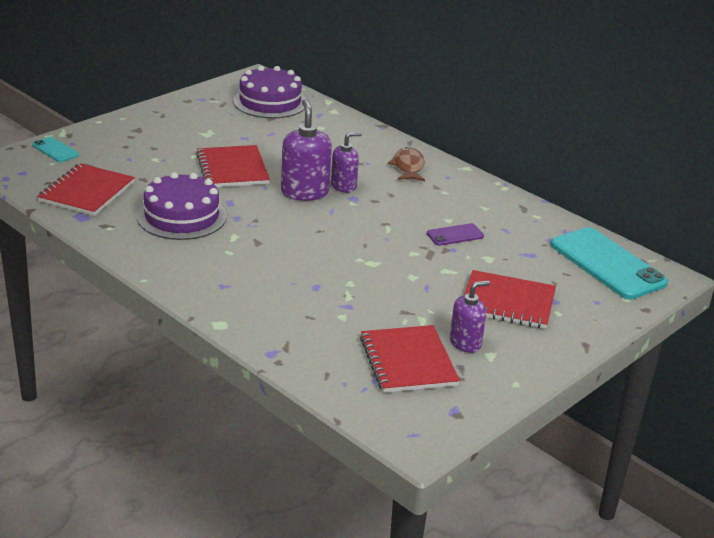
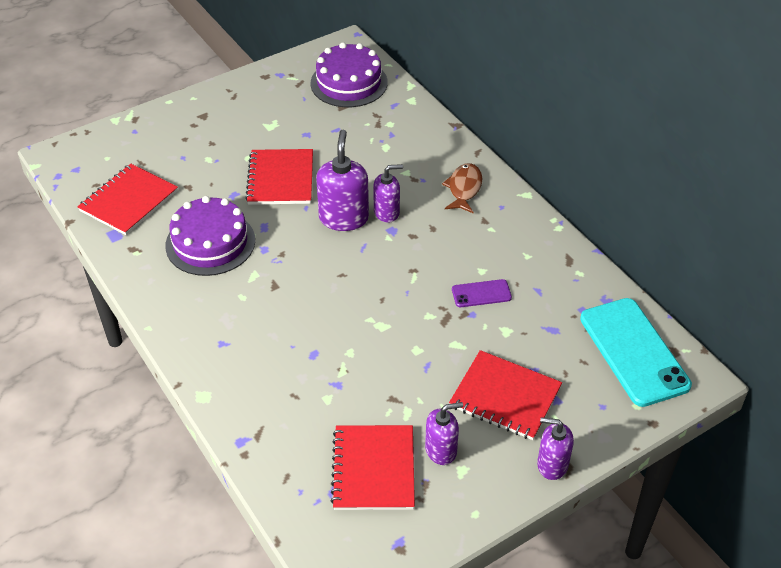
camera: 15 degrees right, 15 degrees up
(55, 150) = (115, 140): turquoise phone -> none
(570, 344) = (552, 465): none -> purple soap dispenser

